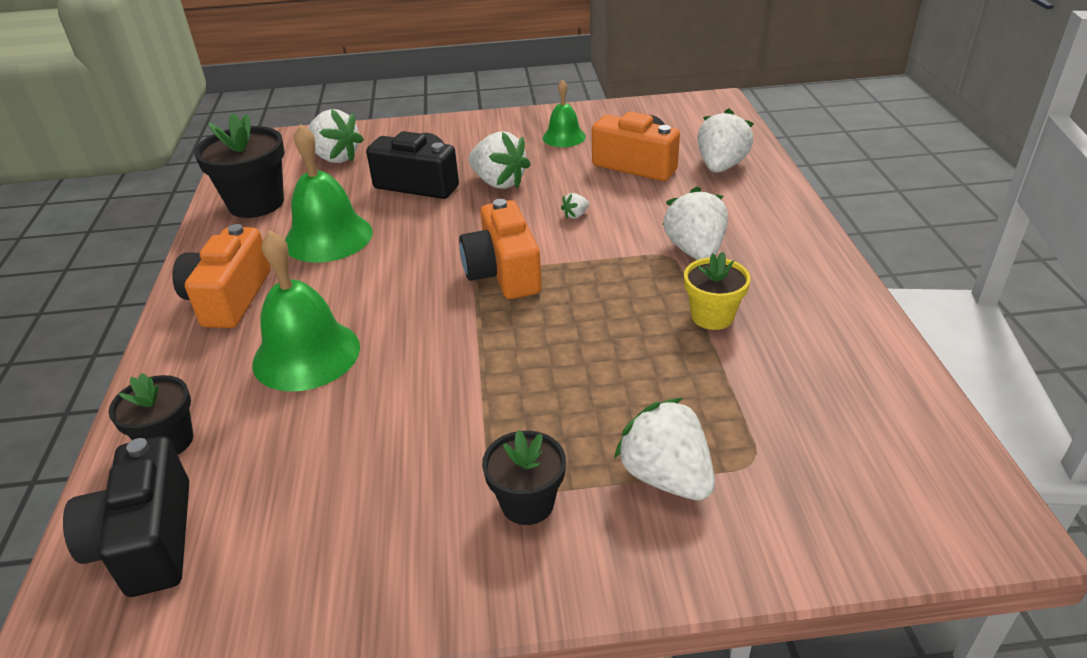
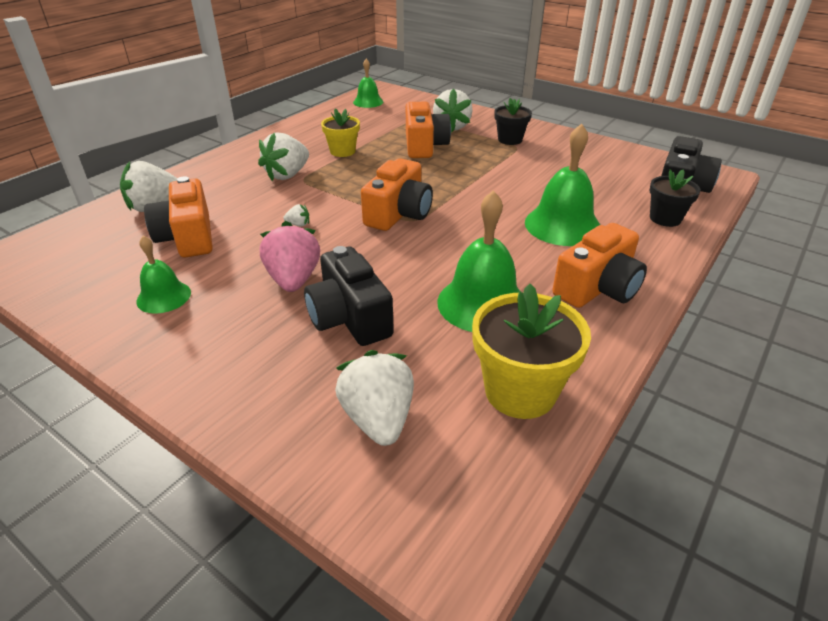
camera: 140 degrees left, 0 degrees up
(256, 203) = (520, 391): black flower pot -> yellow flower pot
(499, 182) = (293, 280): white strawberry -> pink strawberry
(634, 395) = (424, 145): none -> orange camera
(916, 458) = (368, 102): none -> green bell

